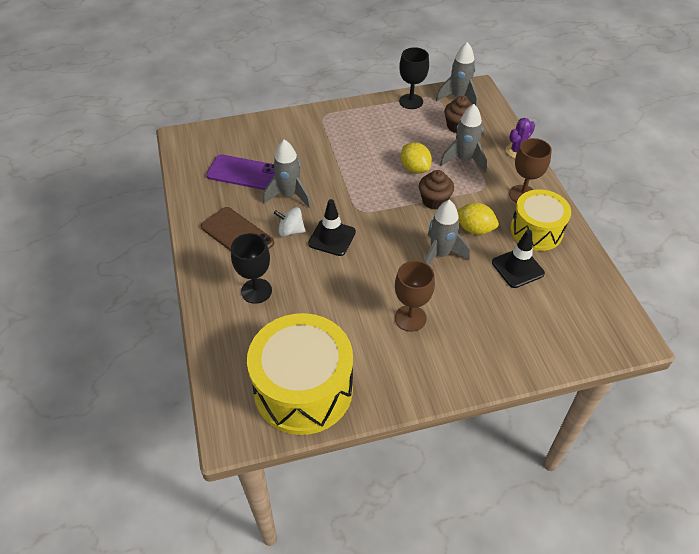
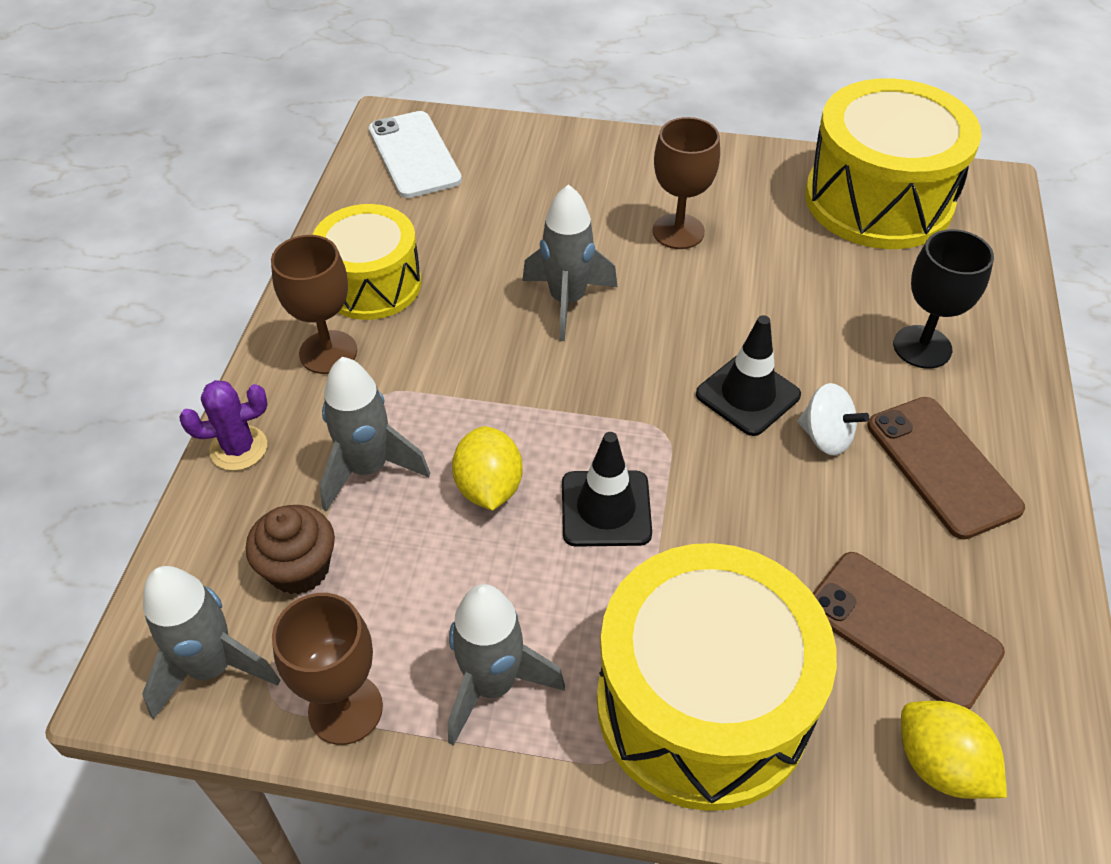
camera: 155 degrees left, 0 degrees up
(243, 173) = (902, 630): purple phone -> brown phone
(289, 195) = (804, 521): grey rocket -> grey rocket (492, 685)
(304, 134) = (702, 704): none -> yellow drum
(411, 101) = (345, 709): black goblet -> brown goblet
(434, 201) = (503, 399): brown cupcake -> none
(474, 229) = (473, 322): yellow lemon -> yellow lemon (940, 765)
(517, 268) = (458, 242): black traffic cone -> black traffic cone (606, 509)
(594, 317) = (414, 155): none -> white phone

